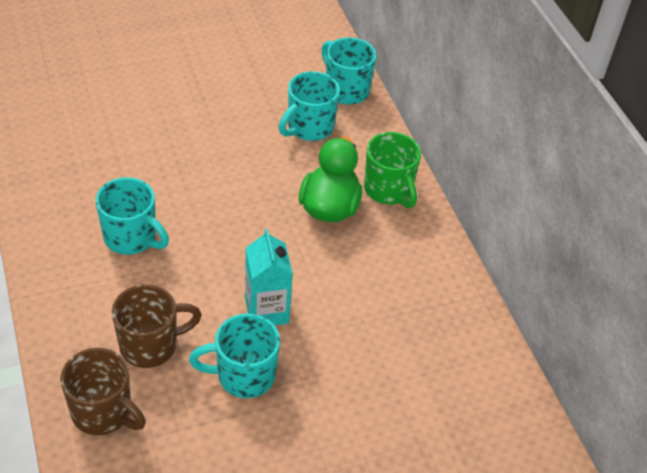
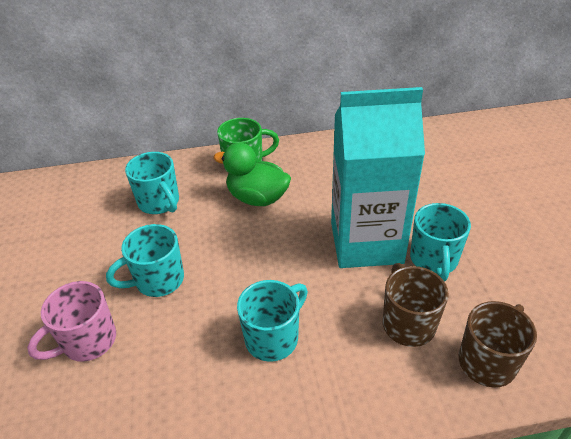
camera: 75 degrees left, 5 degrees down
(126, 115) = (87, 341): none -> pink mug
(266, 311) = (366, 242): turquoise carton -> turquoise carton, size x1.97
(346, 90) = (121, 177): turquoise mug -> turquoise mug (158, 280)

